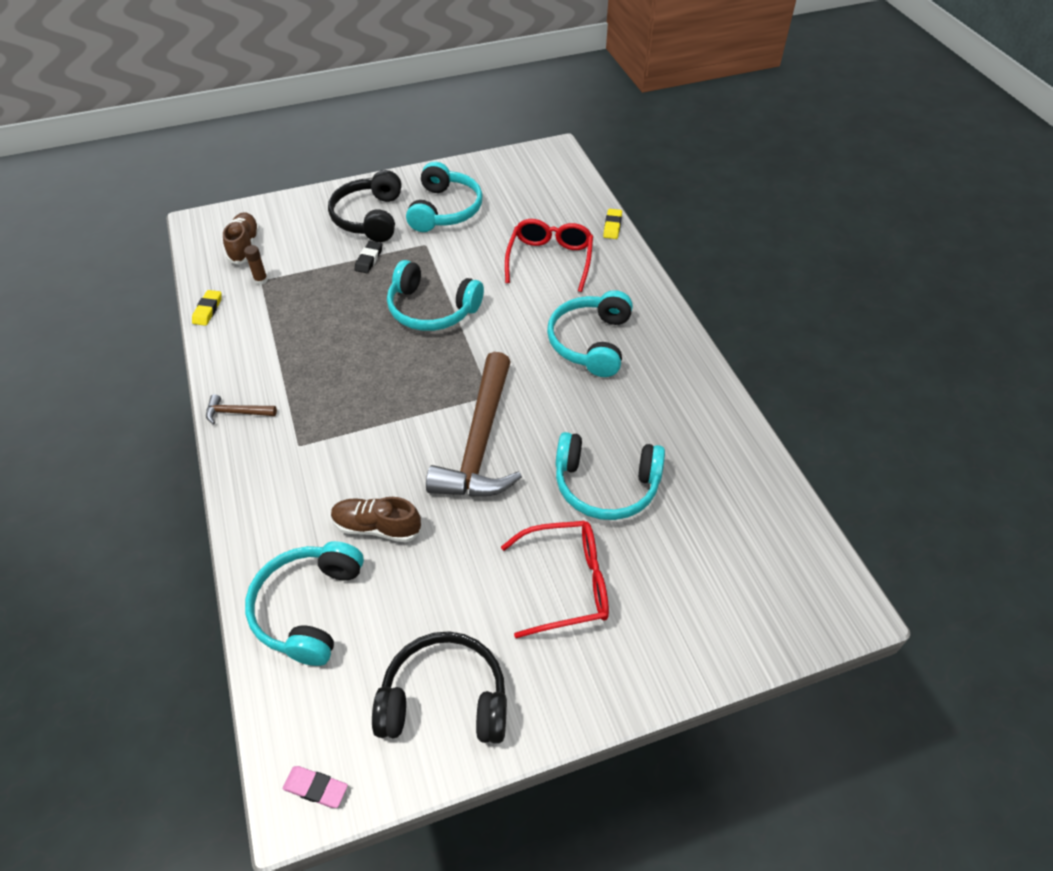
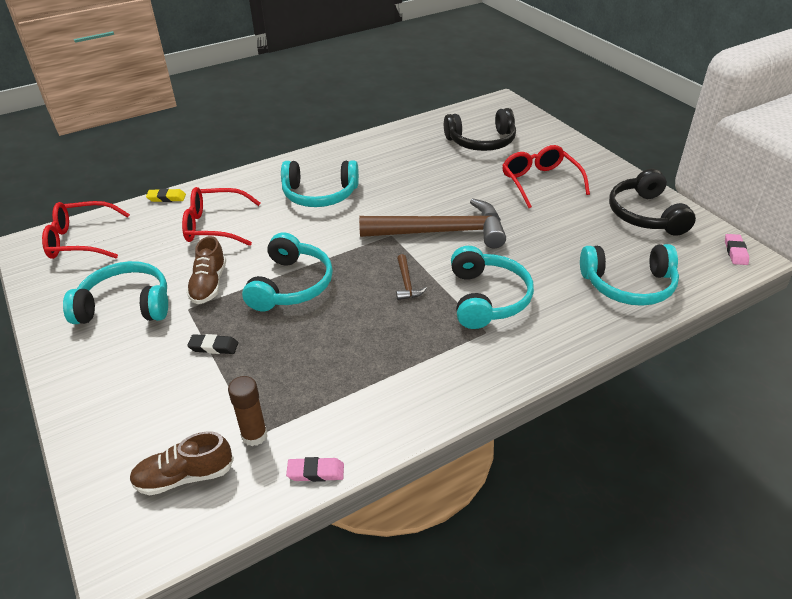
camera: 100 degrees left, 10 degrees down
(208, 310) = (316, 472): yellow eraser -> pink eraser
(237, 412) = (464, 388): brown hammer -> brown hammer (406, 283)
(261, 280) = (254, 435): brown glue stick -> brown glue stick, size x1.50
(369, 217) = (133, 365): black headphones -> black headphones (481, 142)
(377, 527) = (543, 267): brown shoe -> brown shoe (209, 284)
(551, 178) = (80, 240): none -> red glasses
(606, 486) = (457, 175): turquoise headphones -> turquoise headphones (487, 298)

